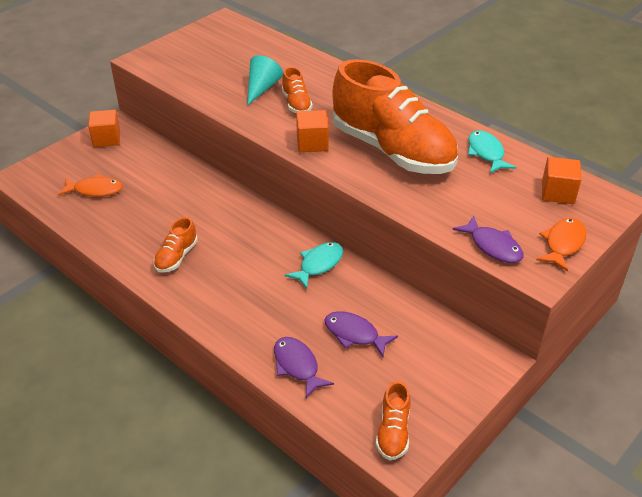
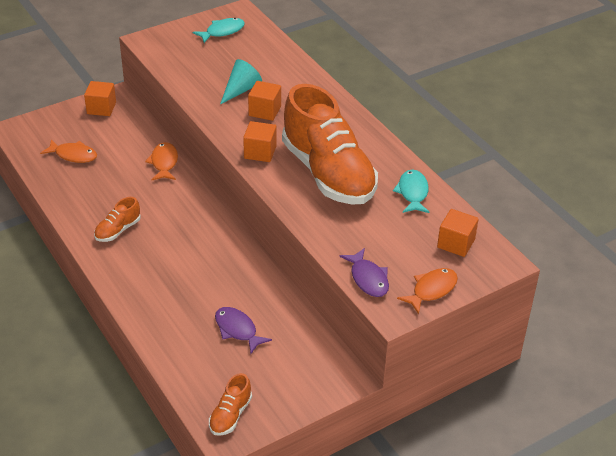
camera: 15 degrees right, 0 degrees up
(196, 179) = (164, 163): none -> orange fish
(296, 104) = (265, 111): orange shoe -> orange cube
(297, 366) = (177, 345): purple fish -> none
(319, 264) = (236, 263): turquoise fish -> turquoise fish (222, 31)

